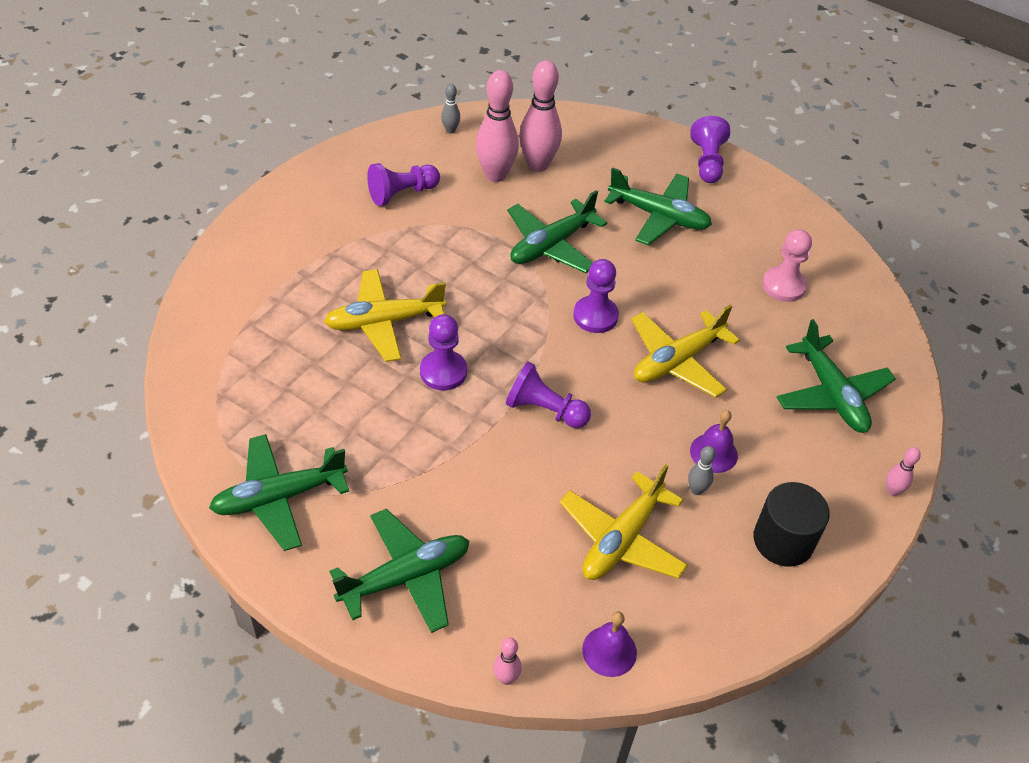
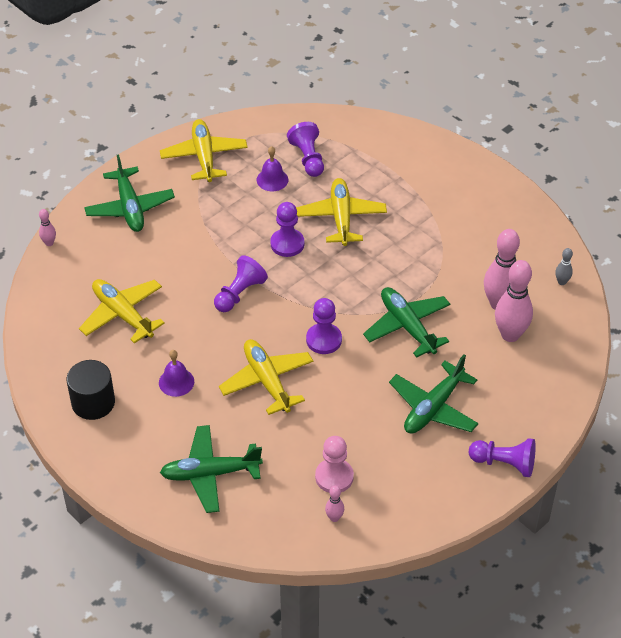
camera: 105 degrees right, 0 degrees up
(279, 497) = (204, 157): green plane -> yellow plane
(402, 193) = (481, 242): purple pawn -> purple pawn (308, 158)
(609, 651) = (48, 292): purple bell -> purple bell (272, 179)
(696, 490) = (148, 364): grey bowling pin -> none
(892, 491) = (112, 483): pink bowling pin -> pink bowling pin (334, 518)

